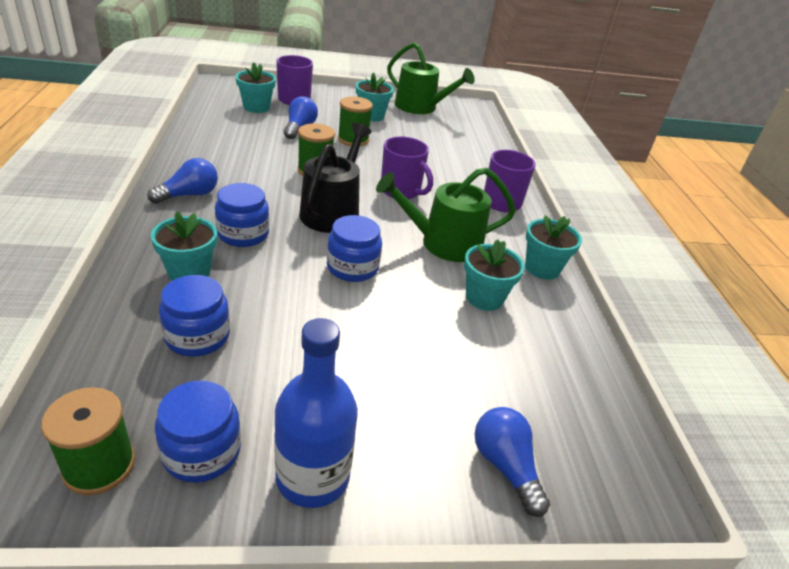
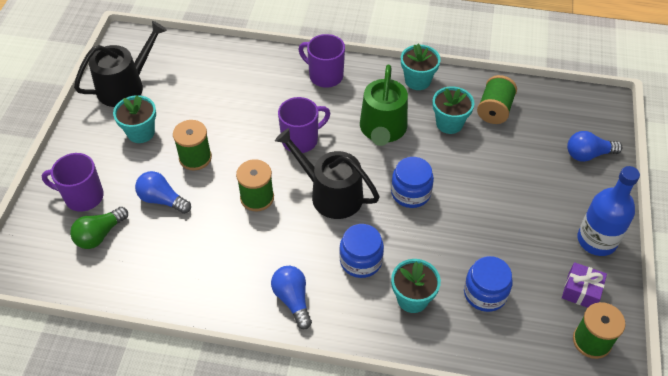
camera: 70 degrees left, 15 degrees up
(201, 451) = (581, 291): blue jar -> purple gift
(256, 107) = (100, 235): turquoise flower pot -> green light bulb
(420, 107) = (125, 86): green watering can -> black watering can
(536, 343) = (494, 110): none -> green spool

